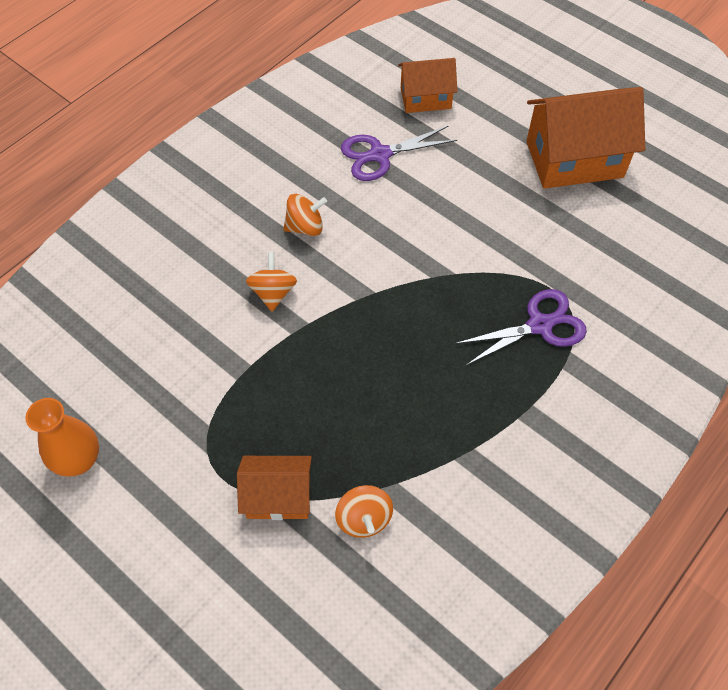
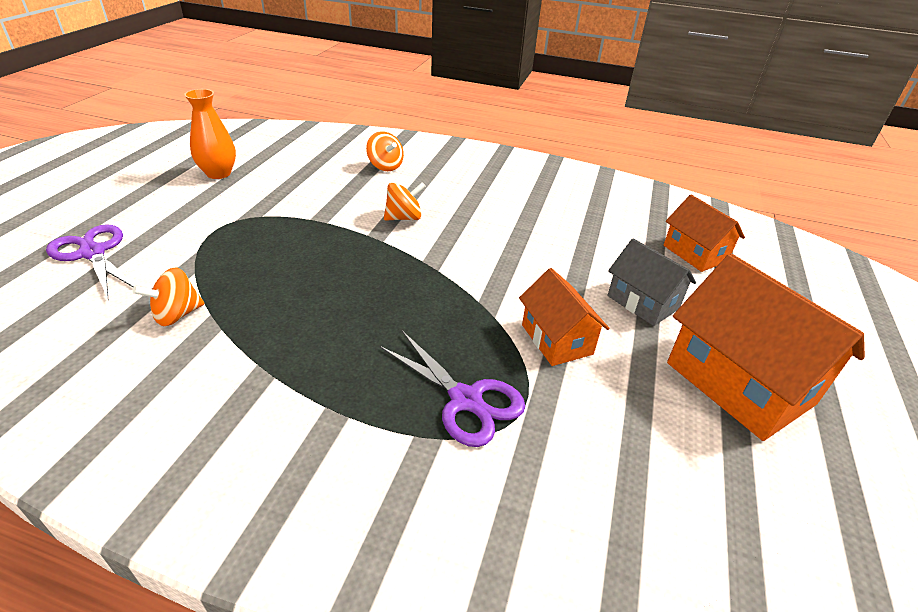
camera: 65 degrees right, 20 degrees down
(278, 496) = (197, 262): orange house -> orange house (556, 339)
(305, 227) = (483, 219): orange spinning top -> orange spinning top (385, 166)
(379, 155) = (597, 241): purple scissors -> purple scissors (92, 253)
(474, 167) = (642, 302): none -> grey house

